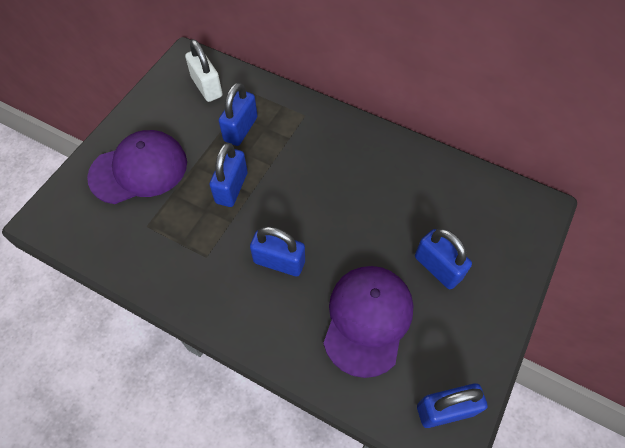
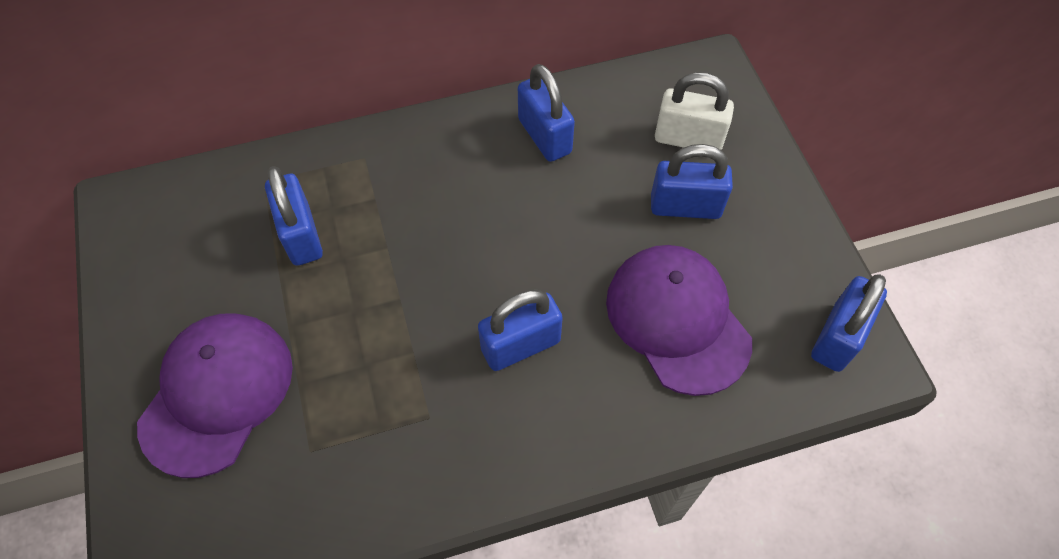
camera: 45 degrees left, 0 degrees up
(207, 87) = (194, 219): white padlock -> white padlock (688, 139)
(231, 187) = (369, 312): blue padlock -> blue padlock (544, 136)

